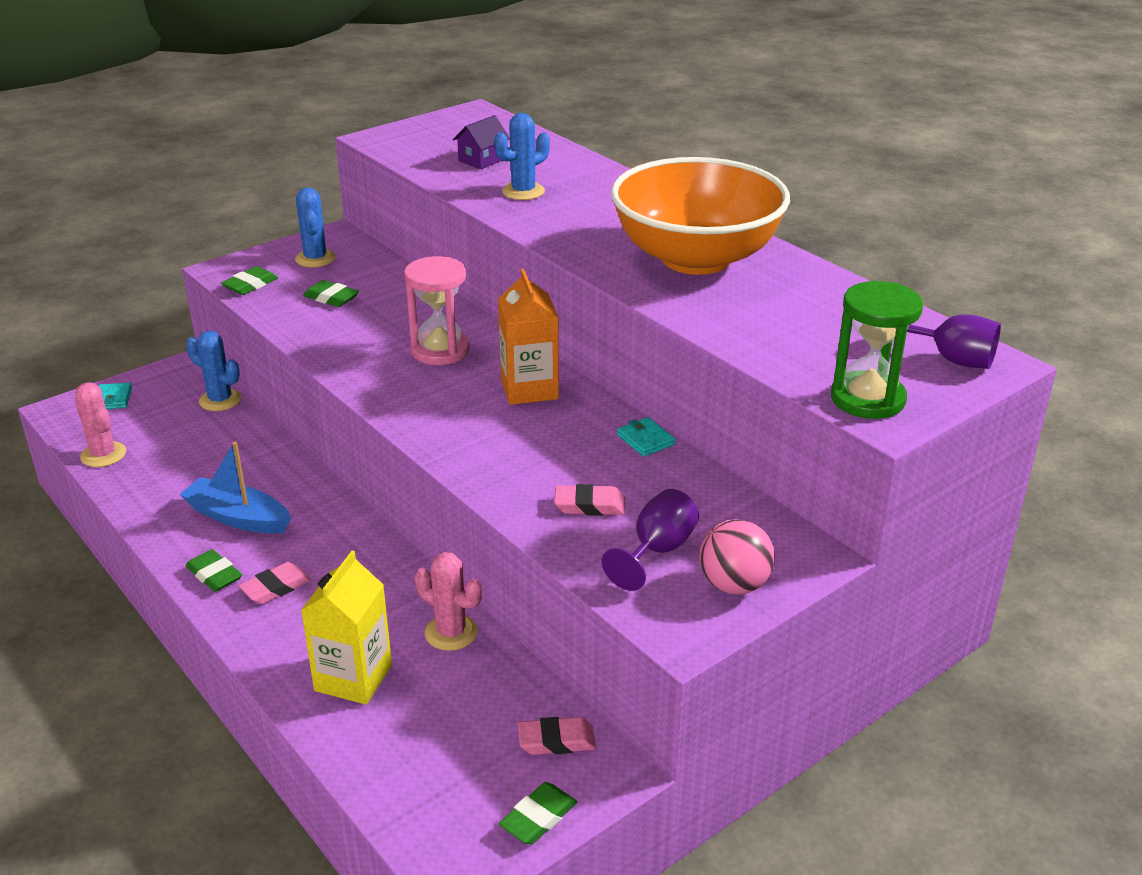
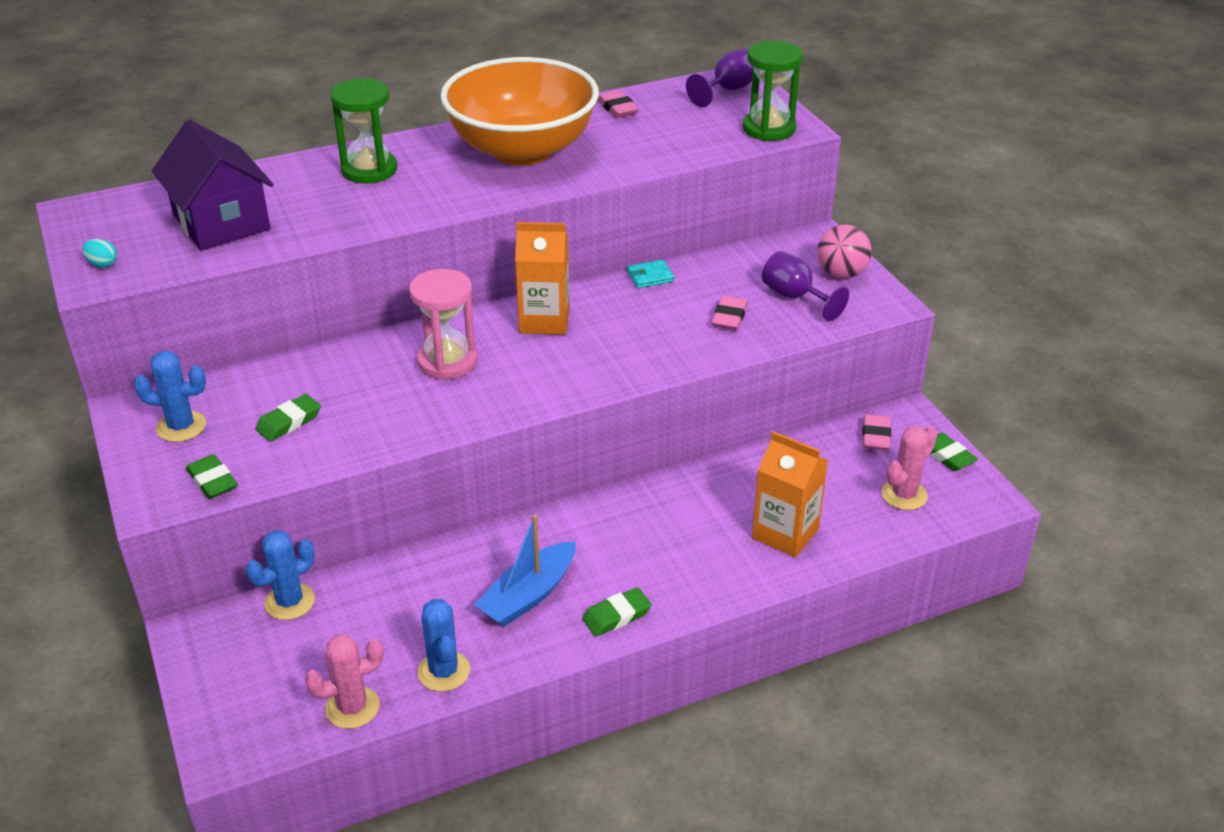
camera: 75 degrees left, 5 degrees up
(113, 399) = (226, 701): turquoise wallet -> none
(275, 587) = (650, 573): pink eraser -> pink eraser (617, 108)
(353, 678) = (785, 533): yellow carton -> orange carton
(401, 136) = (102, 264): none -> turquoise egg
(451, 632) = (744, 472): pink cactus -> pink cactus (904, 495)
(482, 160) = (221, 222): purple house -> purple house, size x2.02
(523, 191) = (322, 209): blue cactus -> blue cactus (444, 671)
(605, 197) = (369, 170): none -> green hourglass

